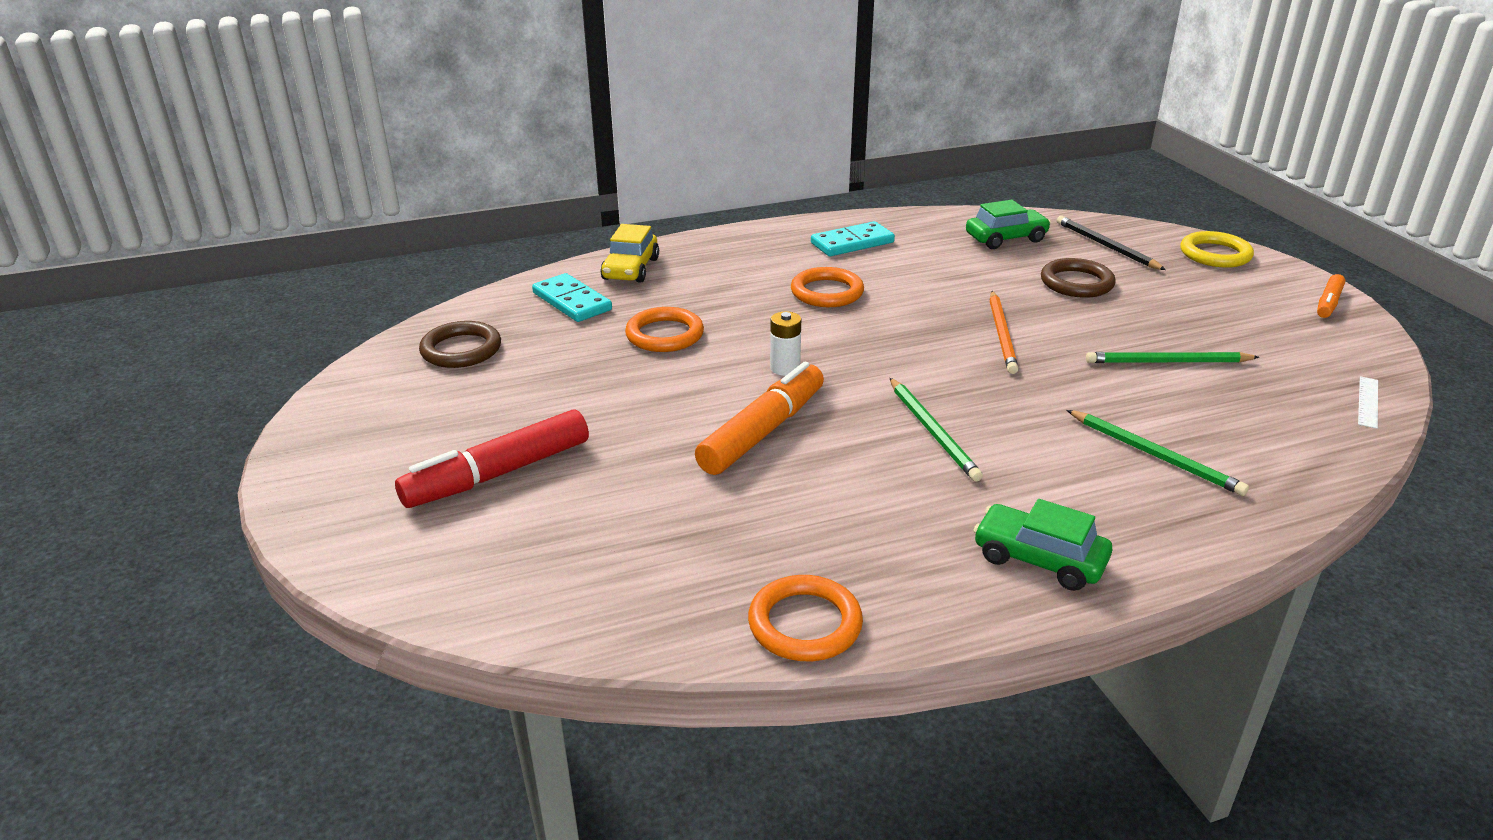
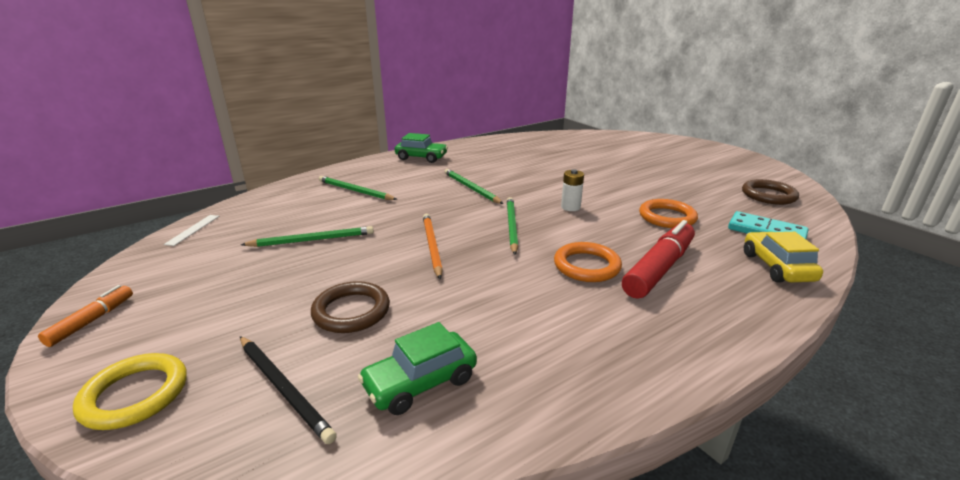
camera: 165 degrees right, 5 degrees down
(498, 474) = (652, 157): red marker -> red marker (659, 268)
(762, 432) = (556, 180): orange marker -> none
(805, 624) = (501, 140): orange ring -> none
(852, 243) = (609, 339): turquoise domino -> none
(889, 348) = (511, 226): none -> green pencil

